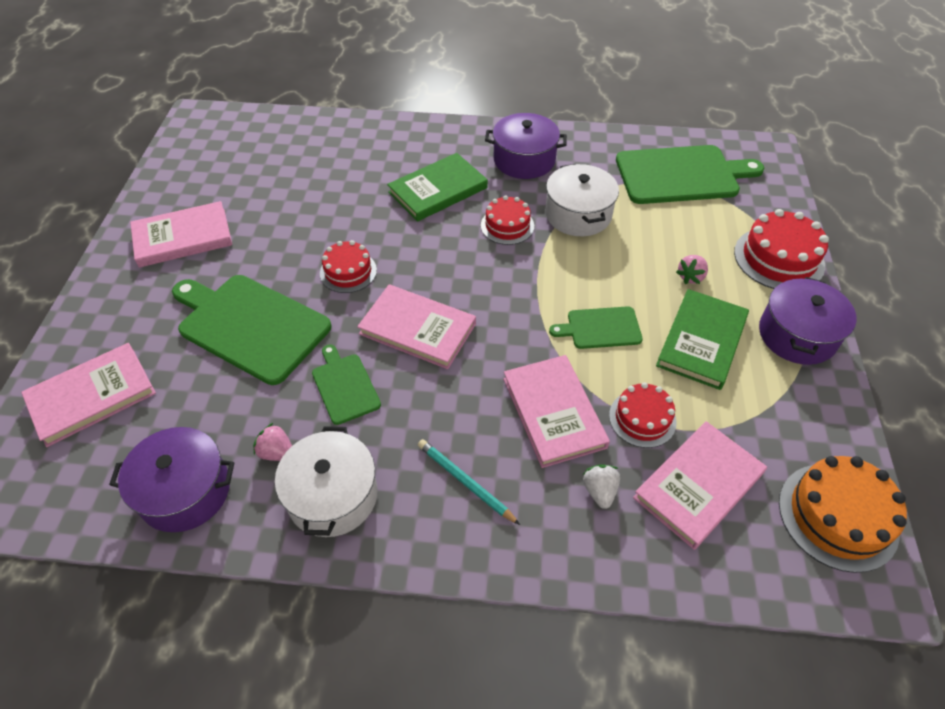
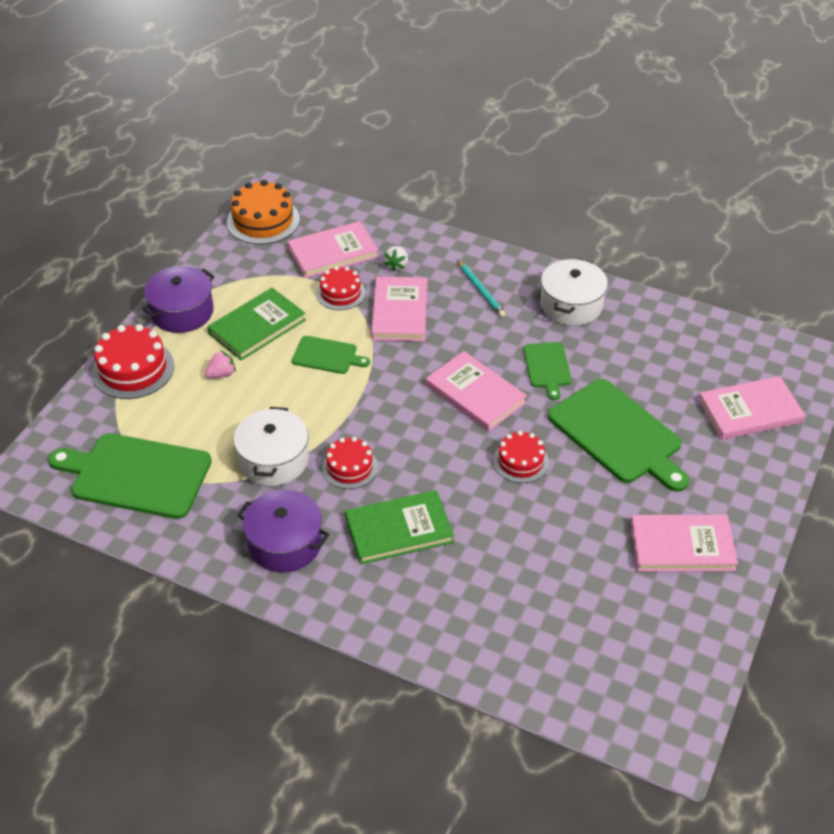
camera: 160 degrees left, 5 degrees down
(185, 491) = (672, 332): purple pot -> none
(277, 452) = (605, 338): pink strawberry -> none

